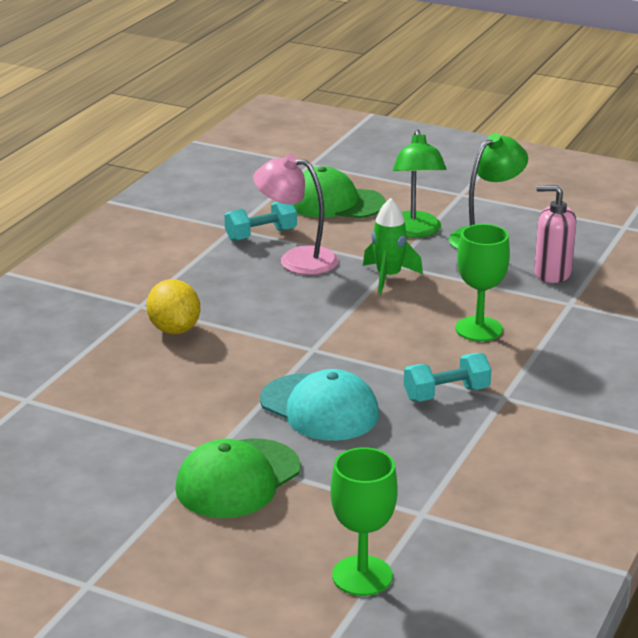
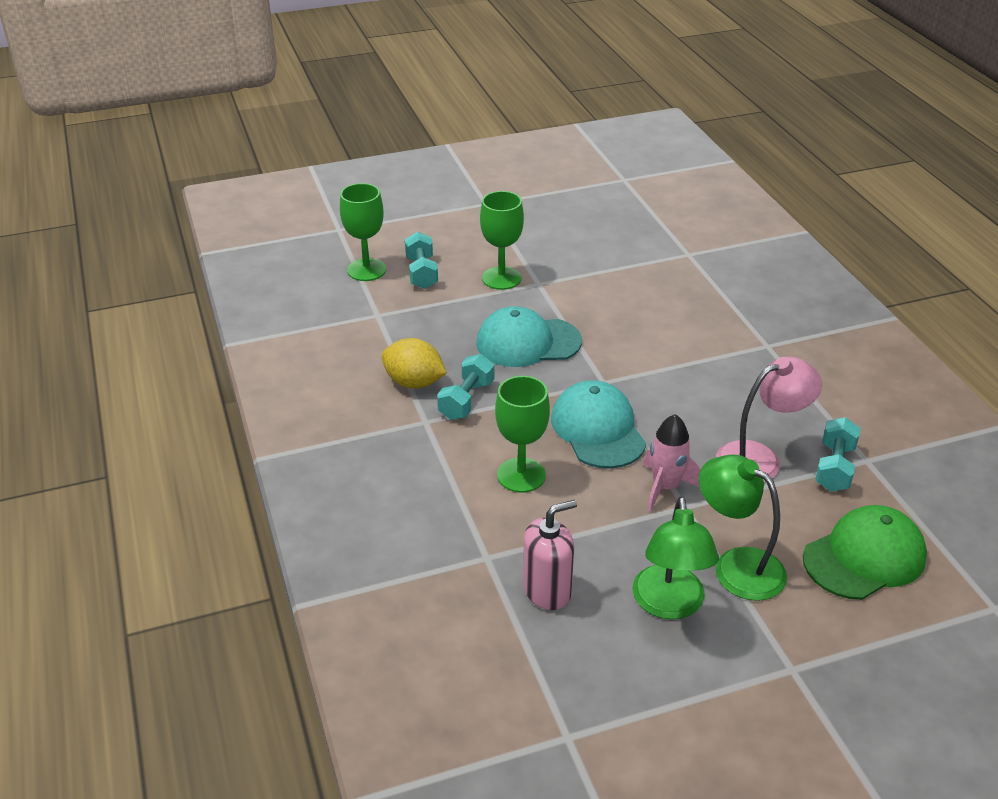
camera: 135 degrees right, 10 degrees up
(174, 329) = (710, 342): yellow lemon -> yellow lemon (414, 383)
(238, 479) = (501, 278): green cap -> green goblet
(307, 535) = (422, 273): none -> turquoise dumbbell
(375, 325) = (598, 429): none -> turquoise cap
(388, 277) = (665, 487): green rocket -> pink rocket

